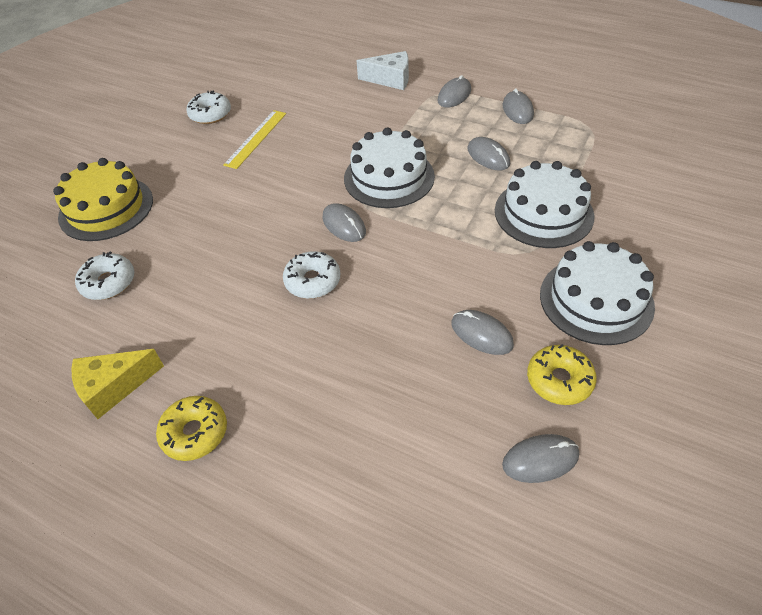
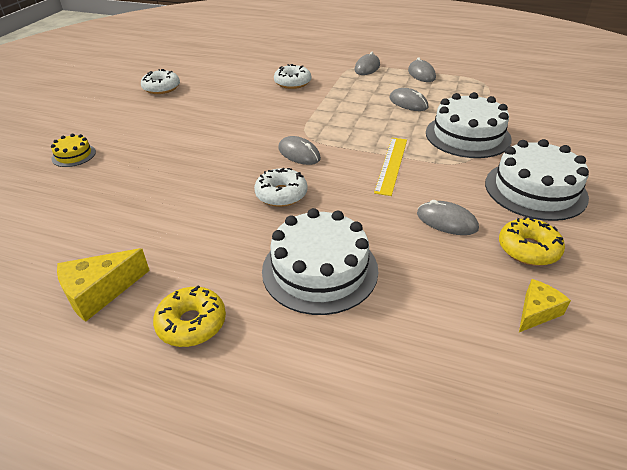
camera: 10 degrees left, 10 degrees down
(106, 208) = (74, 155): yellow cake -> yellow cake, size x0.49
(108, 282) = (83, 209): white donut -> white donut (292, 83)
(256, 138) = (206, 101): yellow ruler -> yellow ruler (391, 165)
(389, 177) = (329, 120): white cake -> white cake (319, 270)
(390, 79) = (311, 60): white cheese -> none
(540, 459) = (536, 312): grey mouse -> yellow cheese

